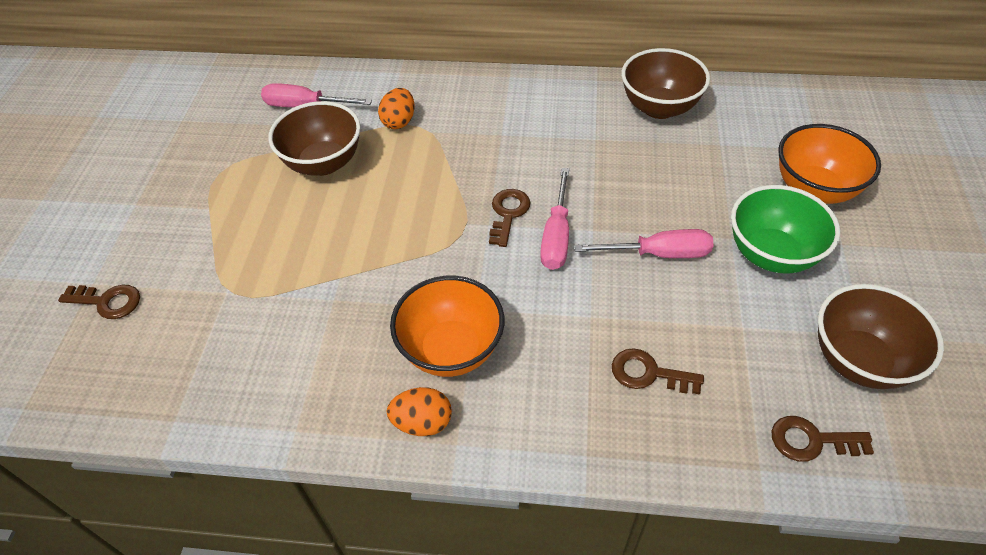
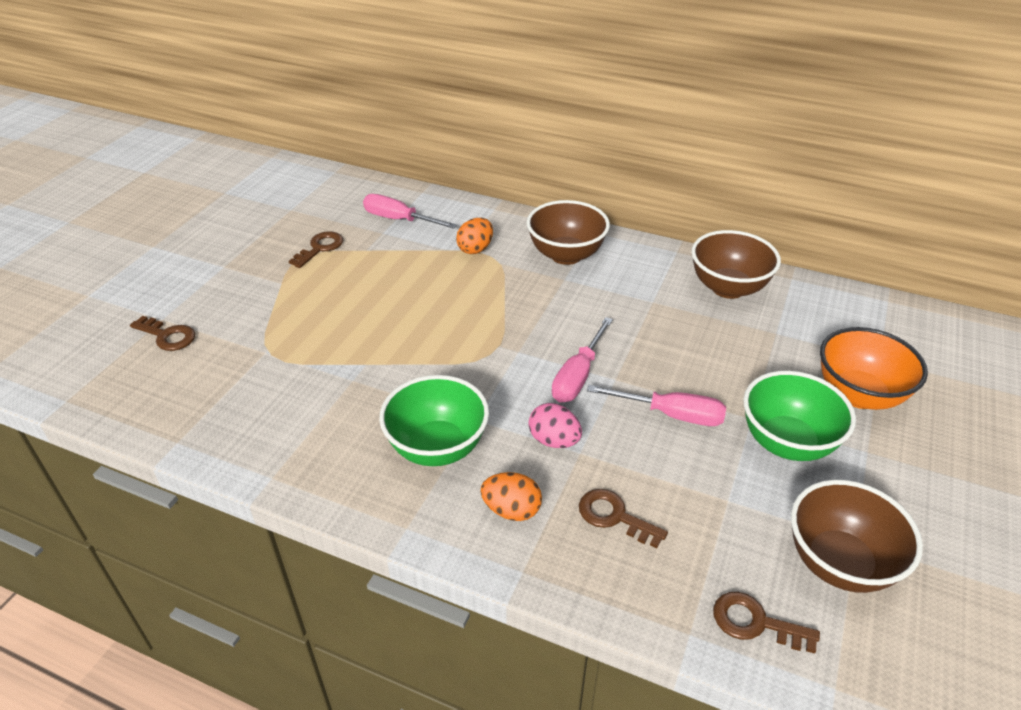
camera: 15 degrees right, 10 degrees down
(323, 163) = (394, 268): brown bowl -> brown bowl (566, 255)
(422, 422) = (384, 501): orange egg -> orange egg (511, 510)
(451, 350) = (437, 447): orange bowl -> green bowl
(508, 213) = (541, 346): brown key -> brown key (320, 248)
(561, 311) = (554, 440): none -> pink egg

